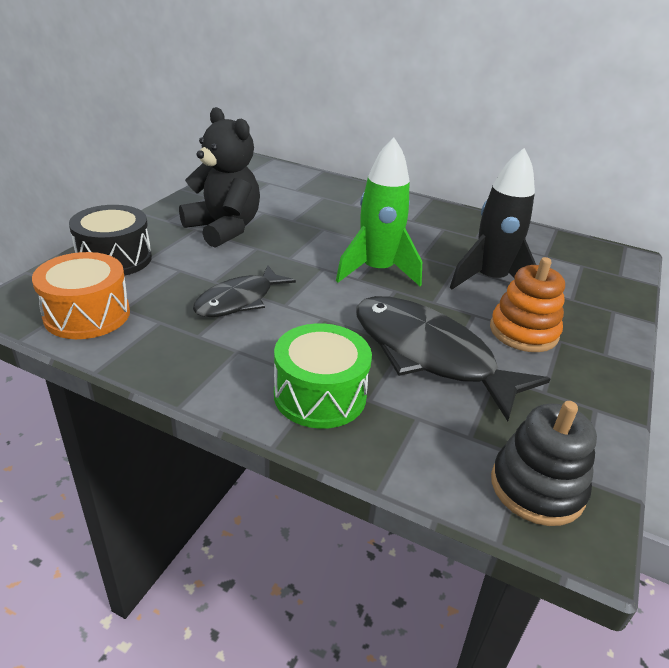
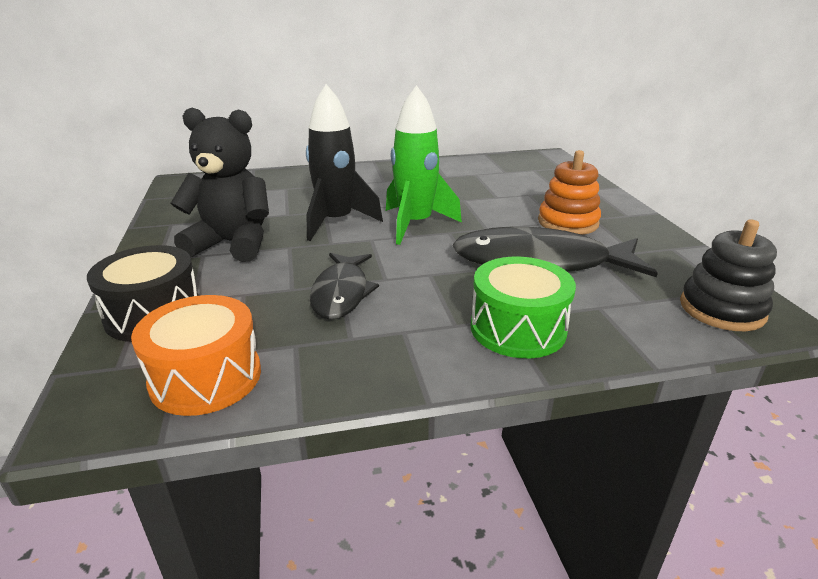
camera: 35 degrees left, 5 degrees down
(490, 280) = (498, 200): black rocket -> black rocket (336, 222)

